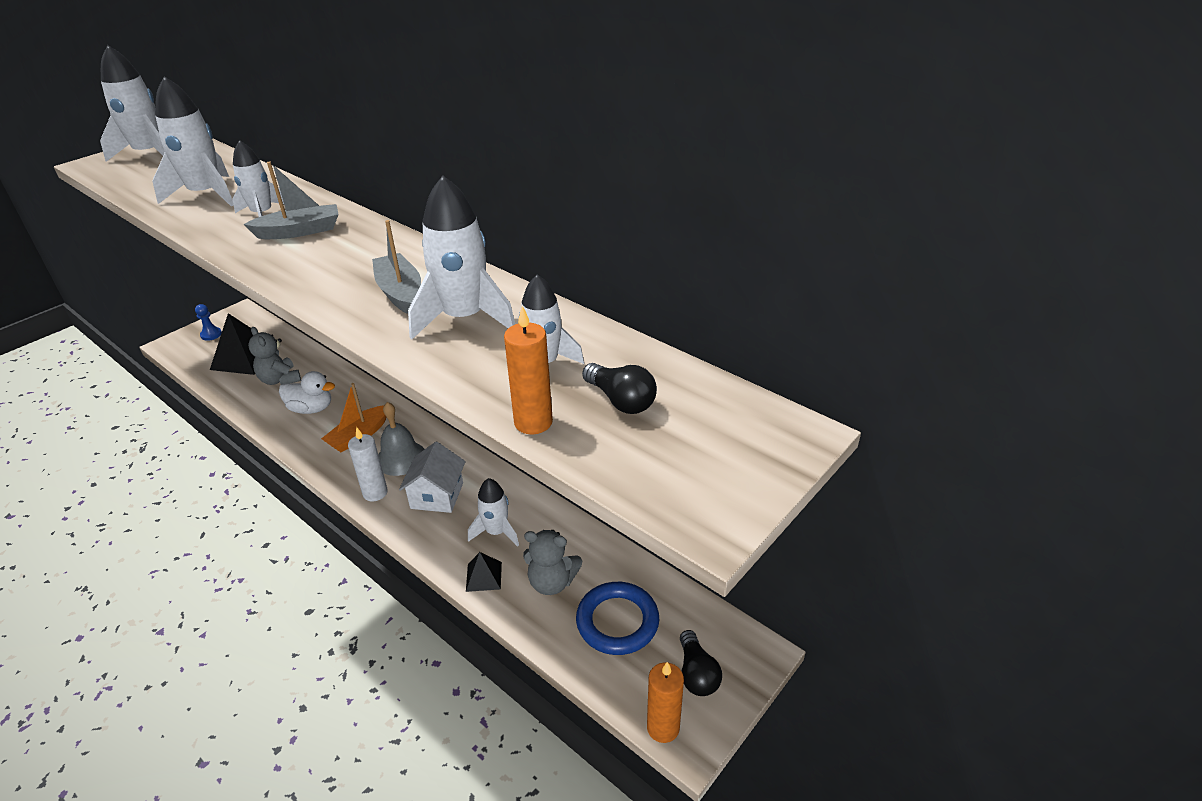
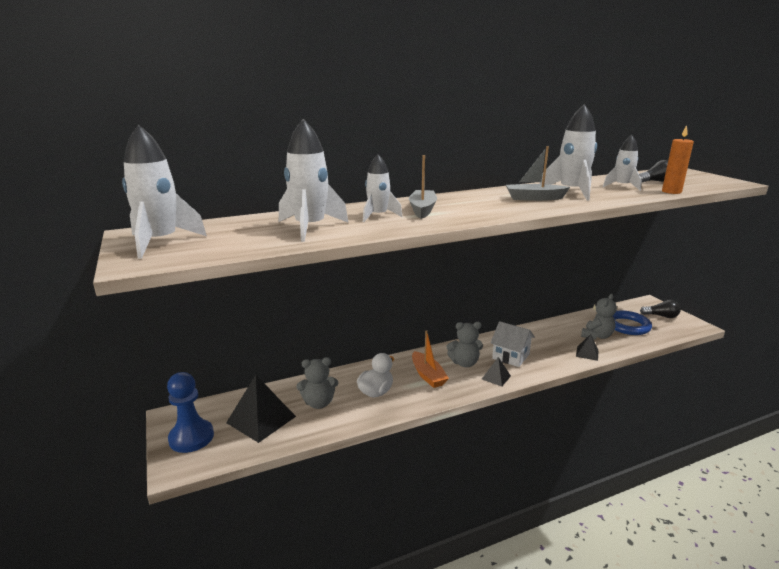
camera: 65 degrees left, 15 degrees down
(211, 334) = (191, 437): blue pawn -> blue pawn, size x1.95
(375, 493) = (496, 377): white candle -> black pyramid
(400, 458) = (464, 363): grey bell -> grey teddy bear
(496, 532) = (552, 343): white rocket -> none
(663, 728) = (691, 329): orange candle -> none

